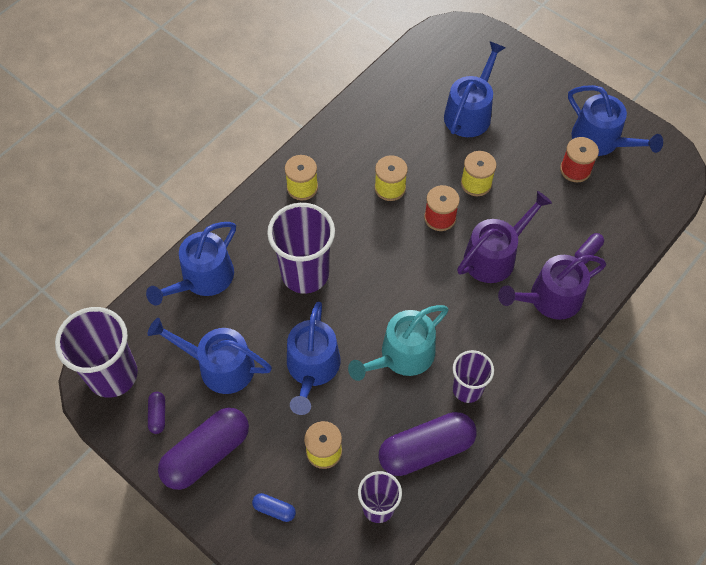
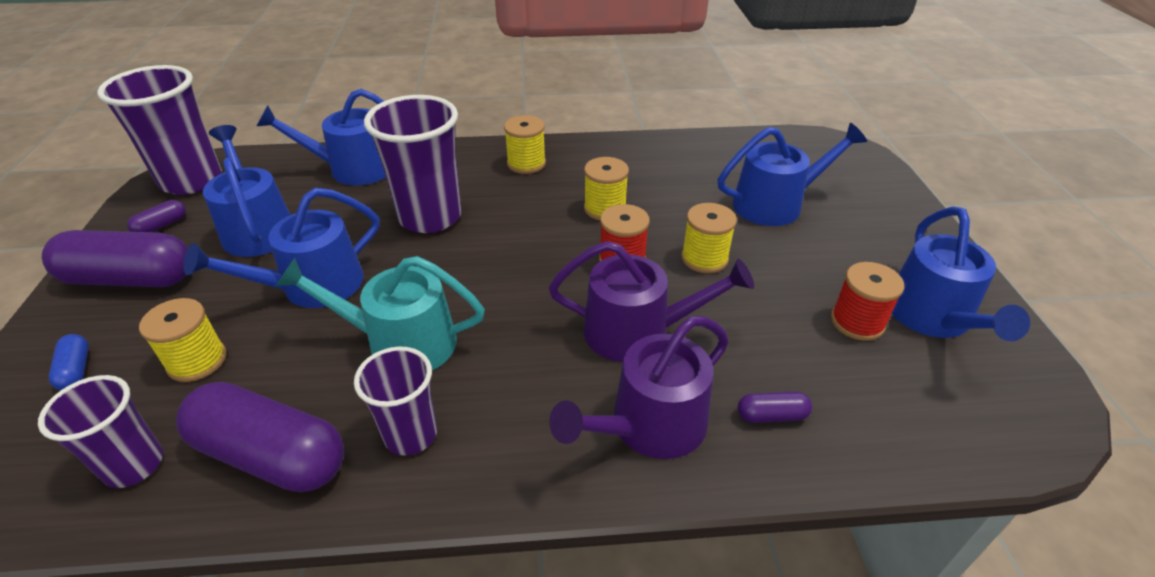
camera: 45 degrees right, 20 degrees down
(550, 299) = (649, 425): purple watering can -> purple watering can turned 60 degrees counterclockwise

